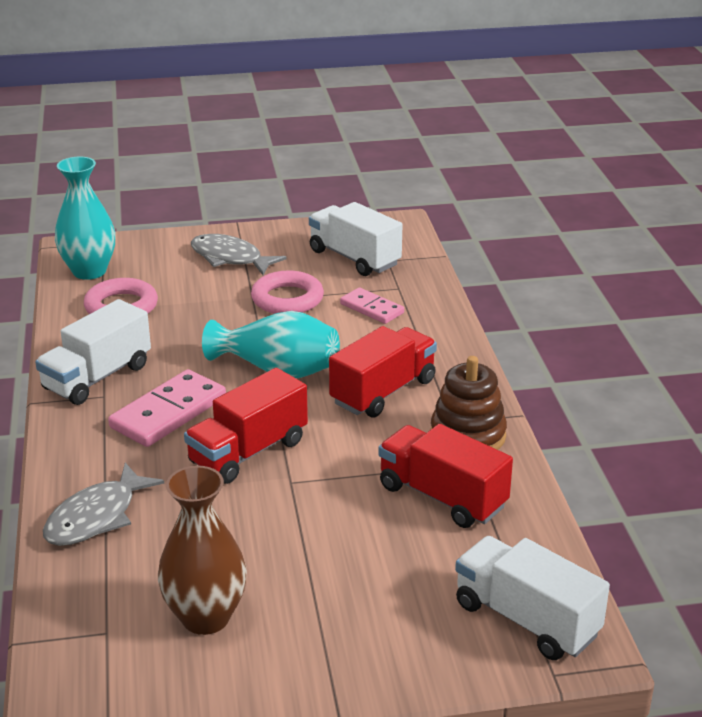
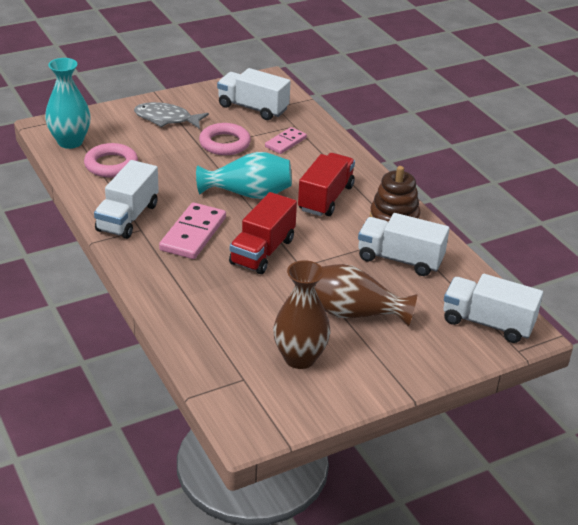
camera: 20 degrees left, 5 degrees up
(96, 517) = (190, 310): grey fish -> none
(326, 565) = (354, 313): none -> brown vase
(372, 308) = (285, 142): pink domino -> pink domino turned 75 degrees counterclockwise
(442, 497) = (400, 259): red truck -> white truck

